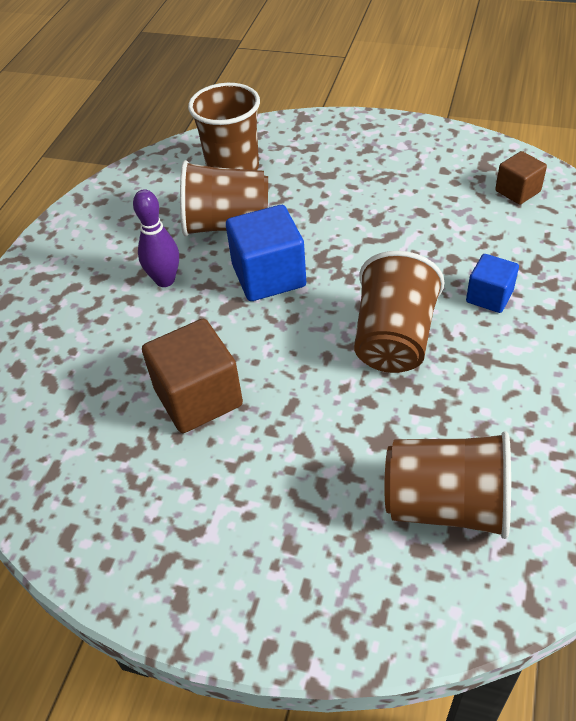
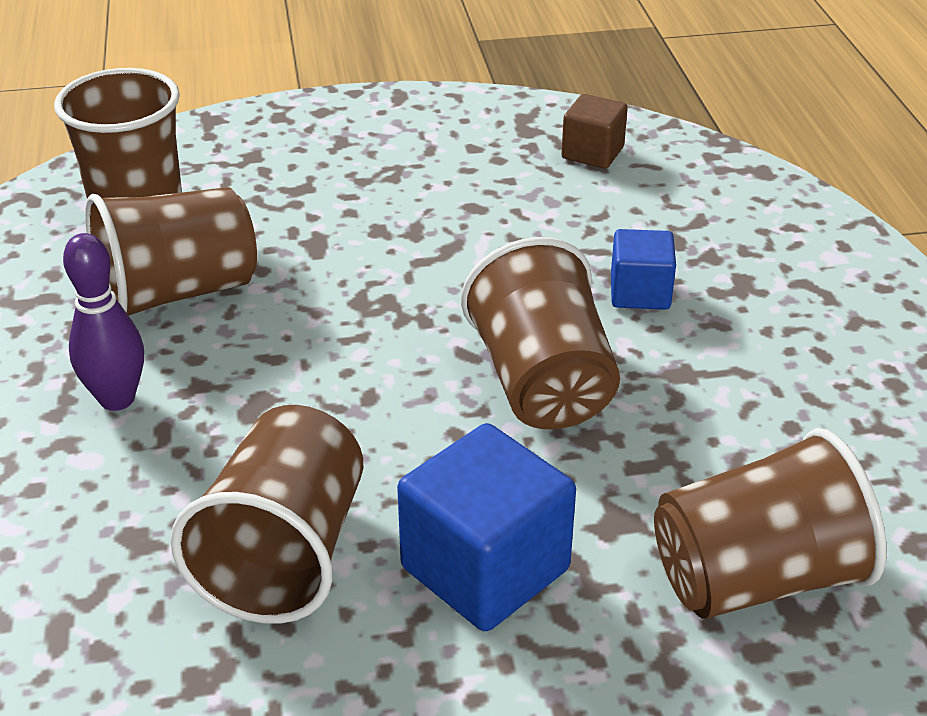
camera: 30 degrees left, 10 degrees down
(198, 397) = (284, 554): brown cube -> brown cup
(269, 276) = (293, 348): blue cube -> blue cube (485, 568)

